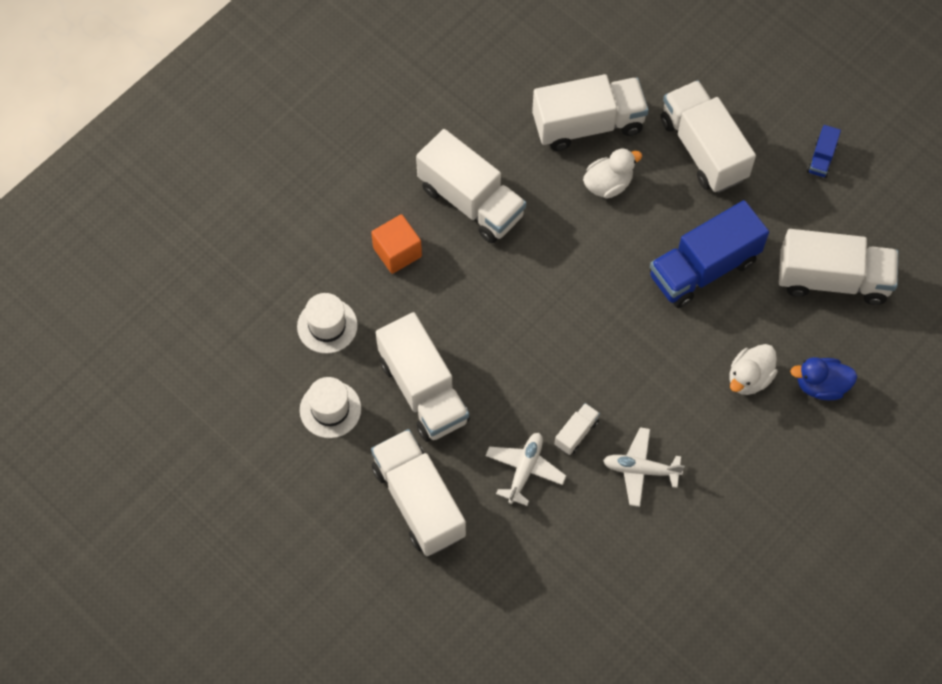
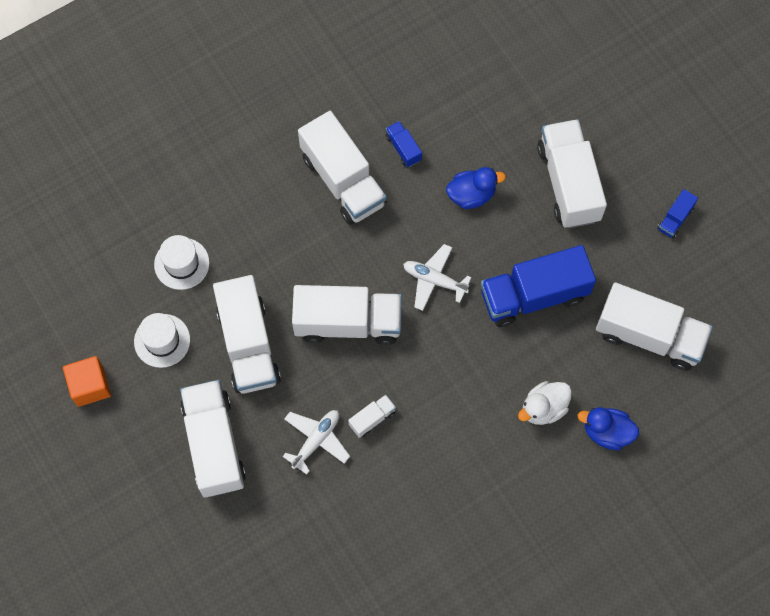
camera: 15 degrees right, 5 degrees up
(397, 252) = (263, 211): orange cube -> orange cube (90, 386)
(523, 155) = (403, 148): none -> blue truck
(588, 124) = (470, 134): white truck -> white truck (348, 322)
(608, 184) = (471, 195): white duck -> blue duck
(640, 469) = (419, 467): white plane -> white plane (434, 280)

